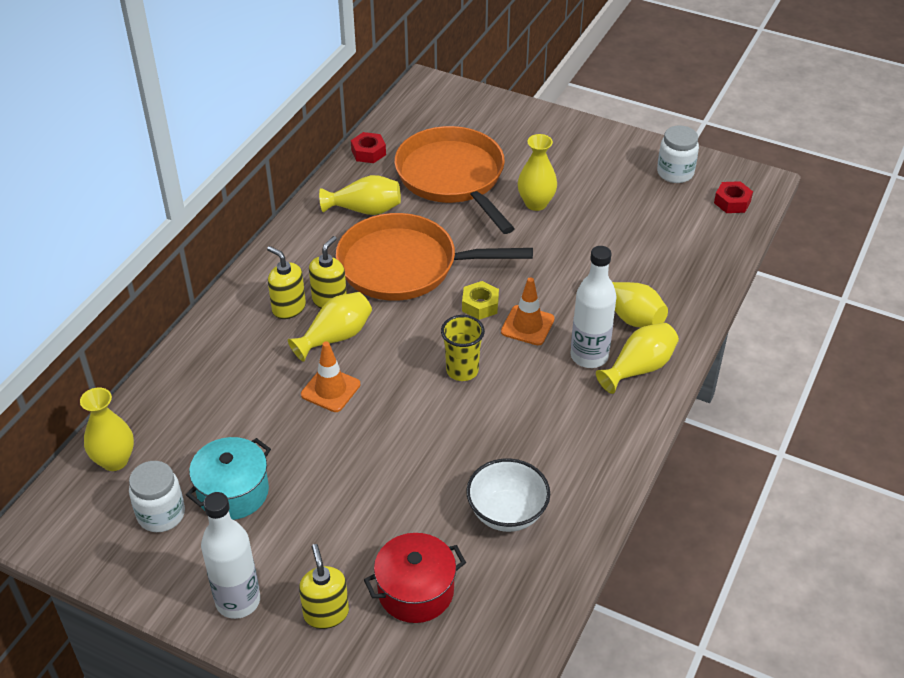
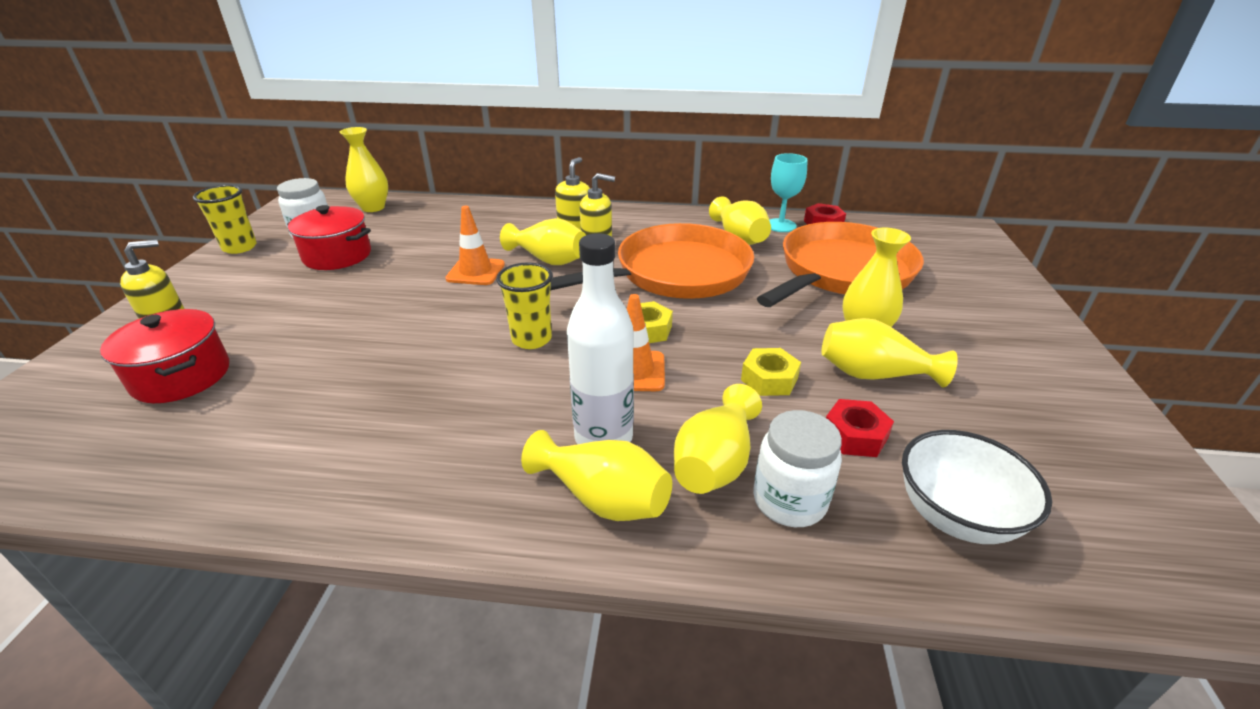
camera: 70 degrees right, 10 degrees down
(157, 580) = (240, 247): none -> yellow cup
(233, 492) = (337, 256): turquoise pot -> red pot
(238, 601) = (204, 283): white bottle -> none
(356, 177) = (780, 225): none -> turquoise goblet
(405, 265) = (676, 273): orange pan -> orange pan turned 75 degrees clockwise
(507, 513) = (293, 420): white bowl -> white bowl (955, 515)
(564, 265) = (769, 379): none -> yellow nut
(579, 219) = (873, 374): none -> yellow vase
(675, 173) = (1098, 454): white jar -> white jar (789, 501)
(732, 202) = (1127, 551): red nut -> red nut (854, 435)

